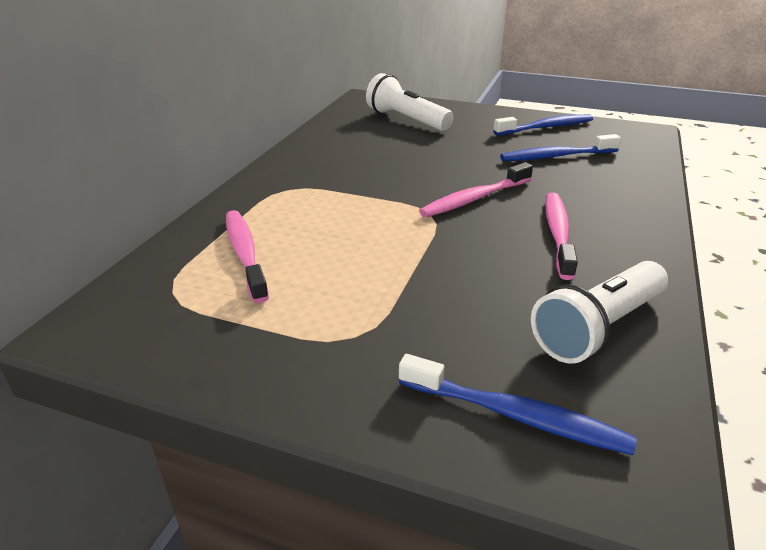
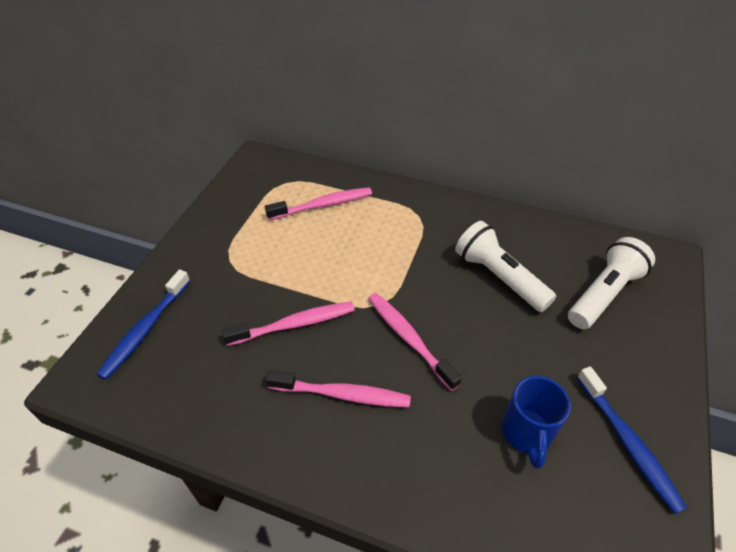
camera: 90 degrees right, 15 degrees up
(472, 267) = (295, 324): none -> pink toothbrush
(556, 156) = (526, 433): blue toothbrush -> blue mug
(598, 328) = (208, 391): white flashlight -> white flashlight (499, 277)

